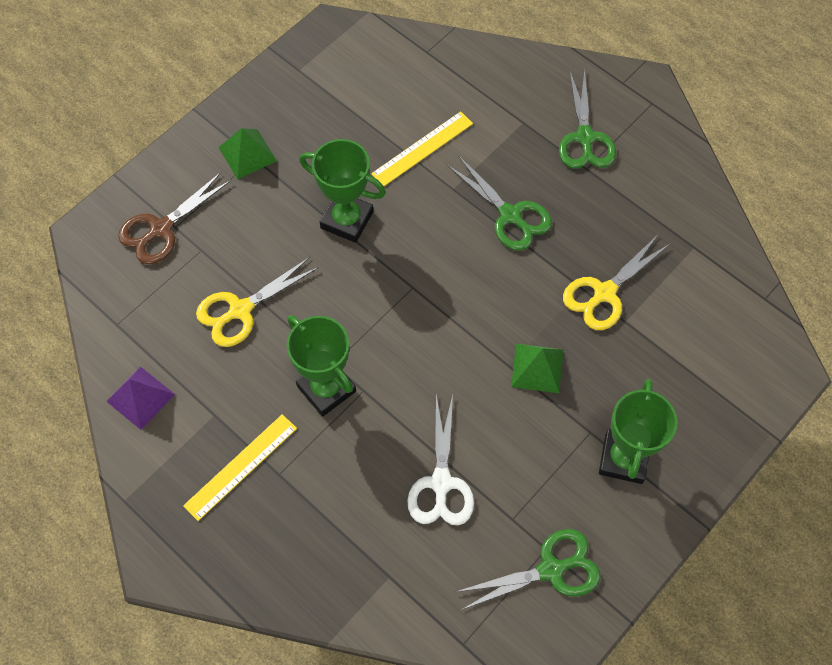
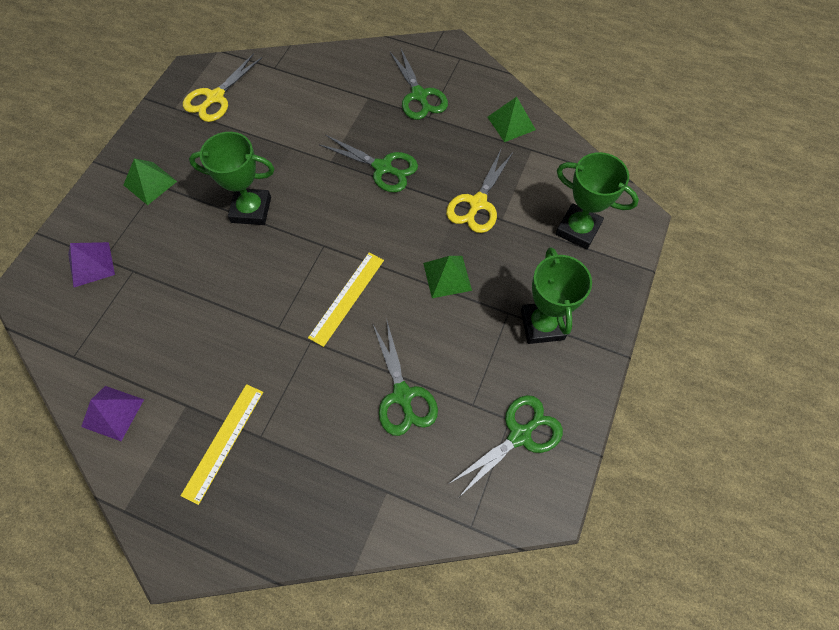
camera: 20 degrees left, 0 degrees up
(161, 229) = (91, 264): brown scissors -> purple pyramid
(240, 310) = (182, 309): yellow scissors -> yellow scissors (215, 97)
(326, 389) = (278, 350): green trophy -> green trophy (578, 229)
(422, 148) = (295, 138): yellow ruler -> yellow ruler (347, 298)
(441, 483) = (402, 395): white scissors -> green scissors
(682, 206) = (511, 123): none -> green pyramid

